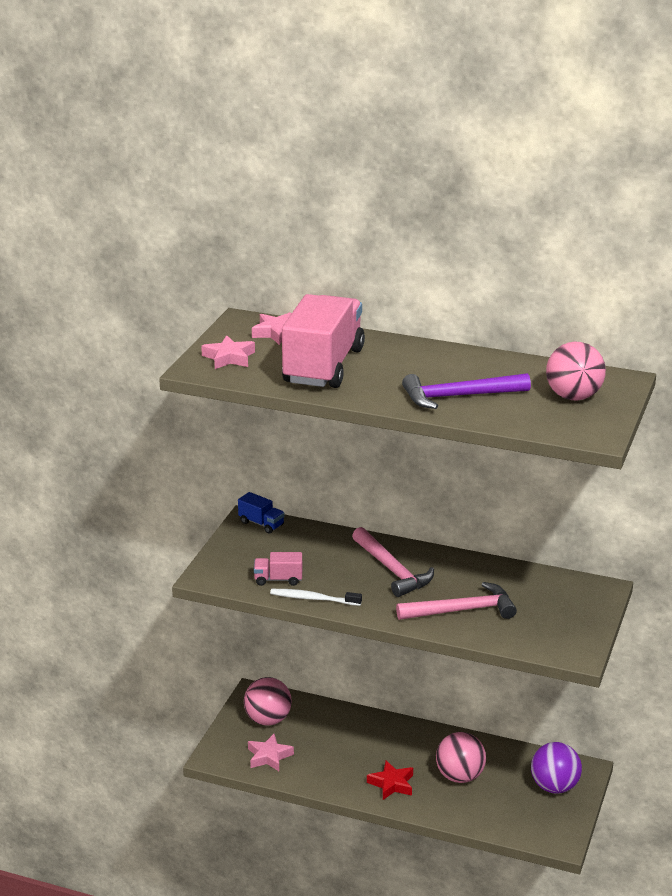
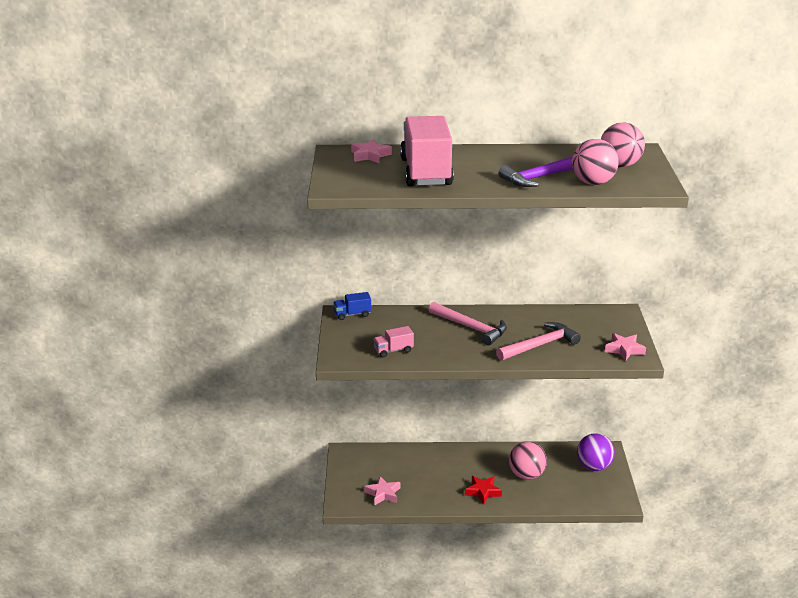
camera: 20 degrees left, 0 degrees up
(229, 357) = (349, 177): pink star -> pink star (624, 350)
(261, 524) = (352, 314): blue truck -> blue truck turned 150 degrees clockwise
(268, 720) = (366, 468): pink ball -> pink ball (593, 183)
(313, 599) = (429, 359): white toothbrush -> none

